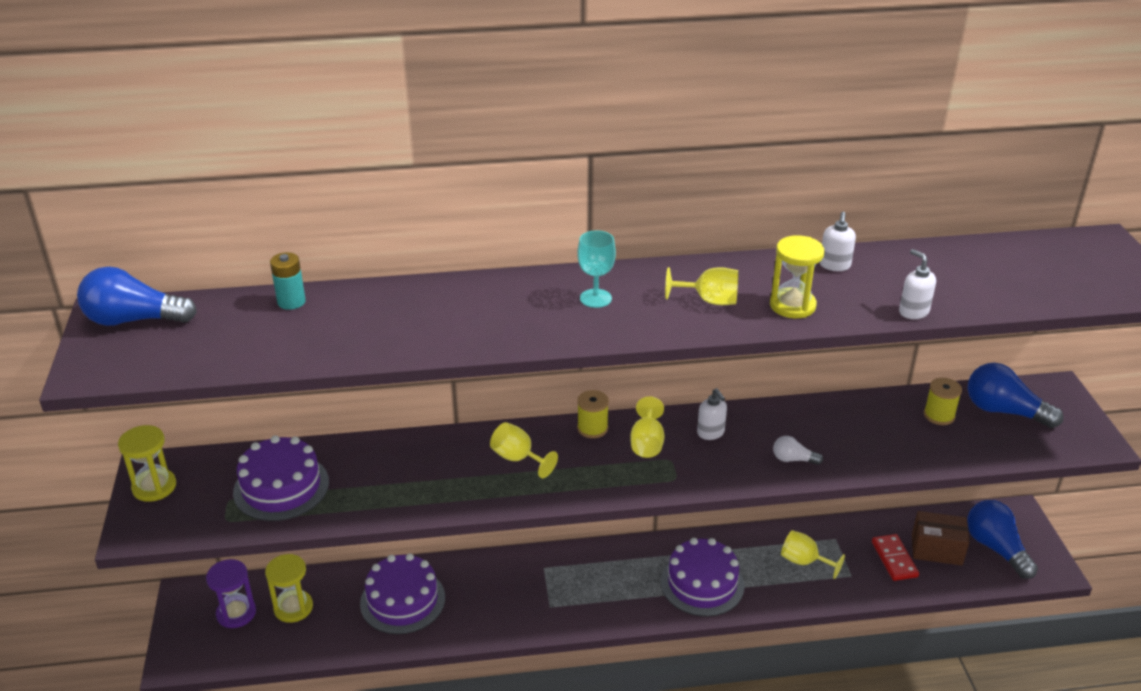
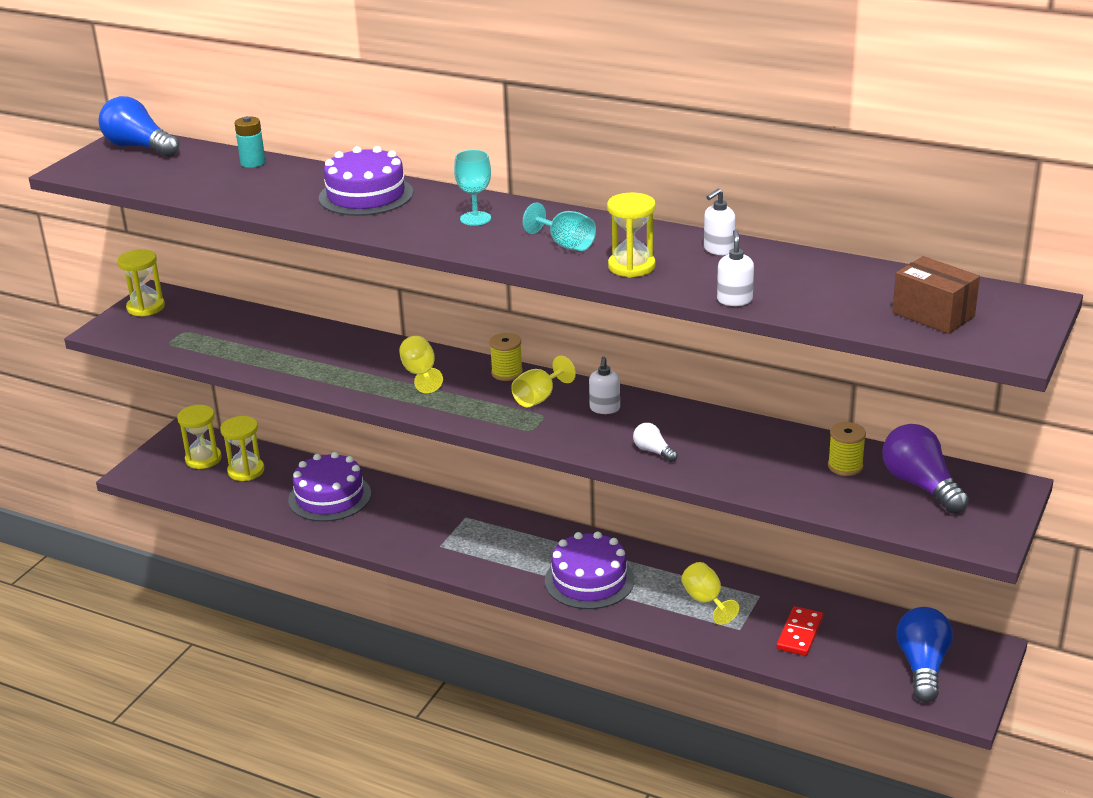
camera: 35 degrees right, 5 degrees down
(236, 613) = (203, 459): purple hourglass -> yellow hourglass
(281, 487) = (227, 335): purple cake -> purple cake (366, 195)
(709, 300) = (565, 244): yellow goblet -> turquoise goblet
(936, 549) = (855, 643): brown box -> brown box (933, 314)
(1004, 411) = (920, 485): blue light bulb -> purple light bulb

